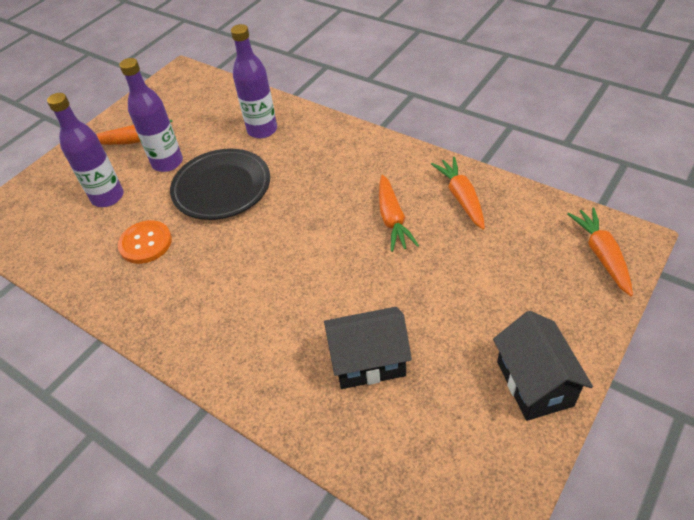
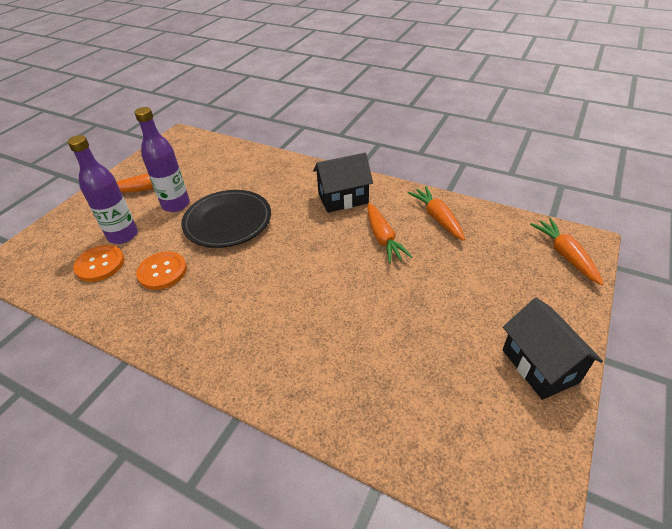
camera: 10 degrees left, 5 degrees down
(82, 230) = (100, 264): none -> orange button
(262, 130) = (257, 175): purple bottle -> none
(368, 362) = (387, 359): black house -> black house (343, 199)

